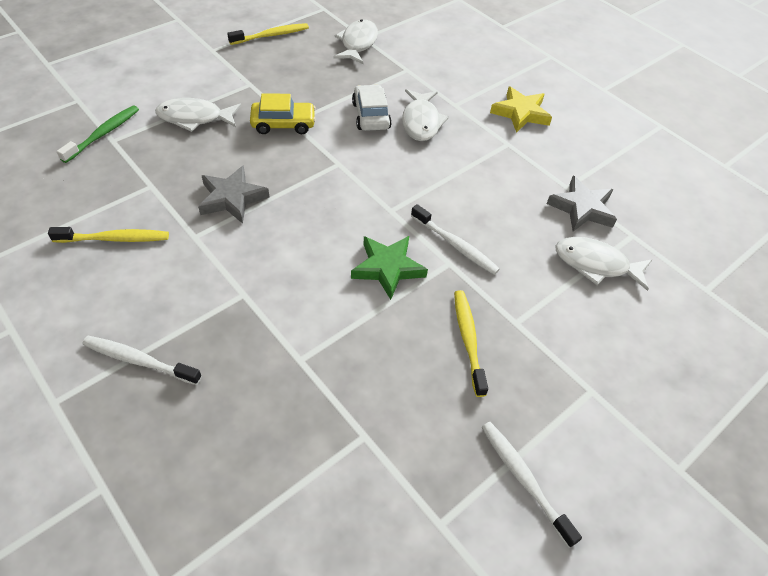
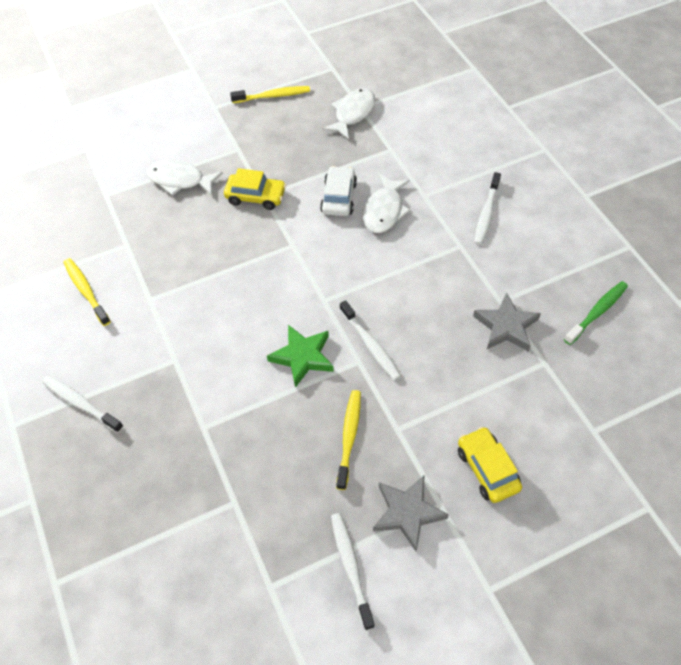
camera: 20 degrees right, 5 degrees up
(103, 134) = (100, 187): green toothbrush -> green toothbrush (596, 312)
(114, 239) = (86, 291): yellow toothbrush -> yellow toothbrush turned 135 degrees counterclockwise
(232, 198) = (190, 267): grey star -> grey star (407, 513)
(520, 113) = (486, 213): yellow star -> white toothbrush
(596, 264) = (495, 386): white fish -> none
(623, 345) = (487, 469): none -> yellow car

